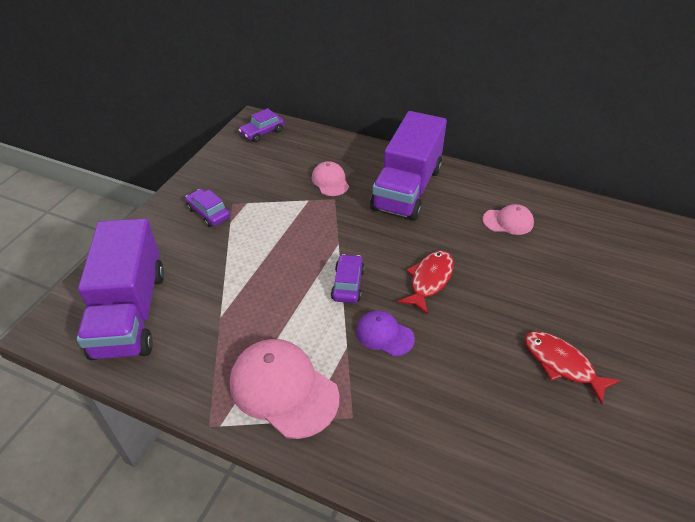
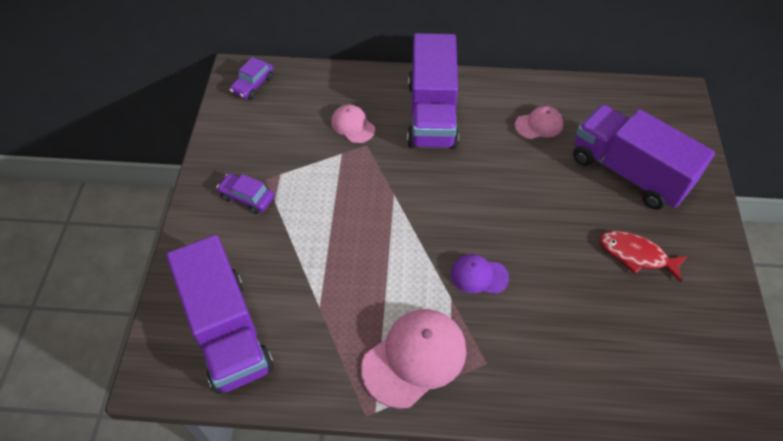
camera: 20 degrees left, 10 degrees up
(283, 389) = (414, 358): pink cap -> pink cap turned 120 degrees clockwise
(347, 284) = (423, 235): purple car -> none
(429, 280) = (495, 208): red fish -> none
(585, 285) = (628, 172): none -> purple truck

